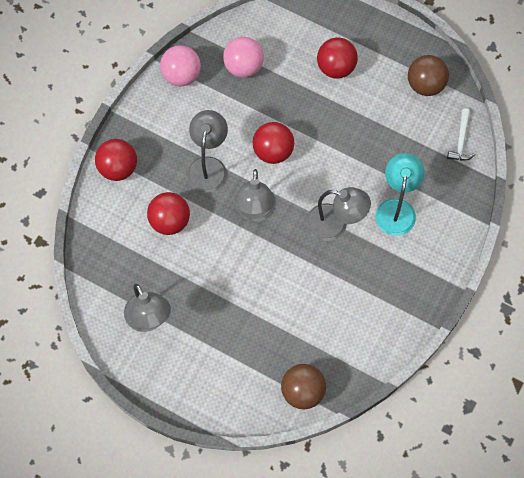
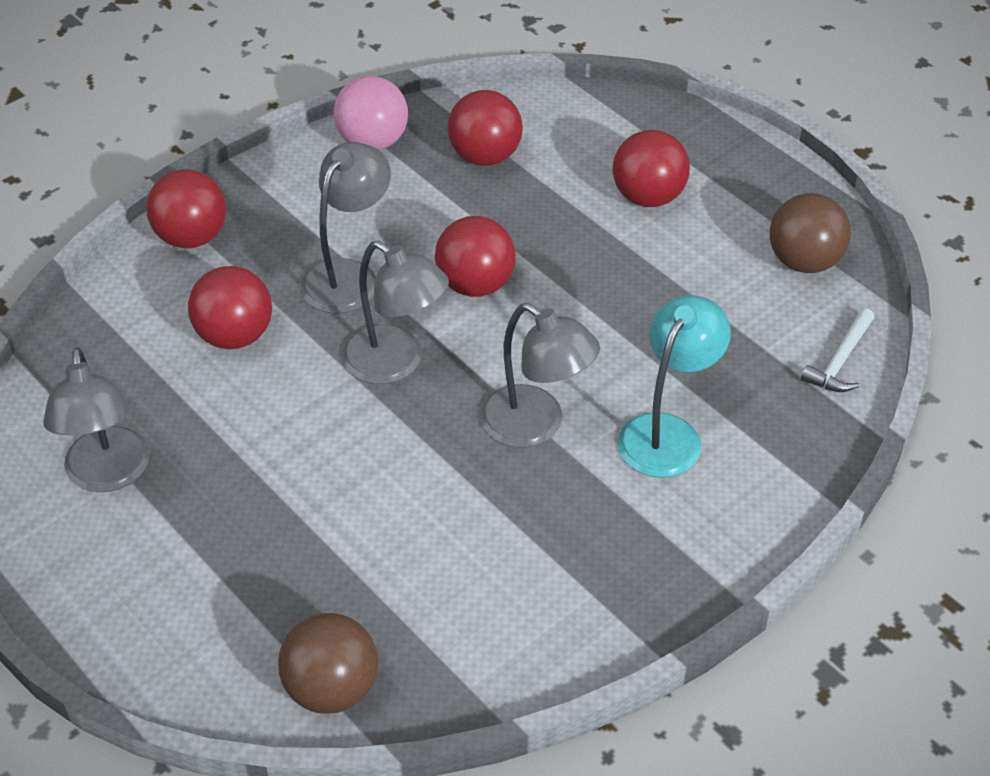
camera: 20 degrees right, 20 degrees down
(243, 67) = (485, 156): pink ball -> red ball
(255, 211) = (396, 363): grey lamp -> grey lamp turned 75 degrees counterclockwise

